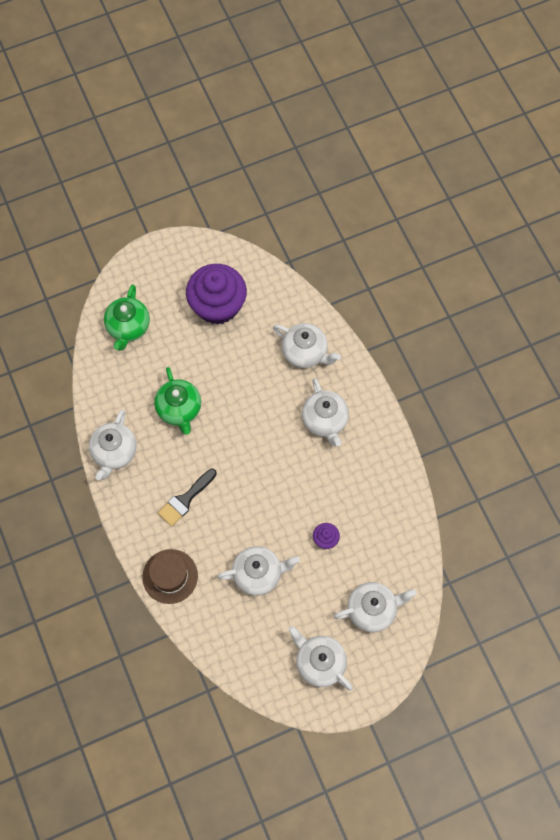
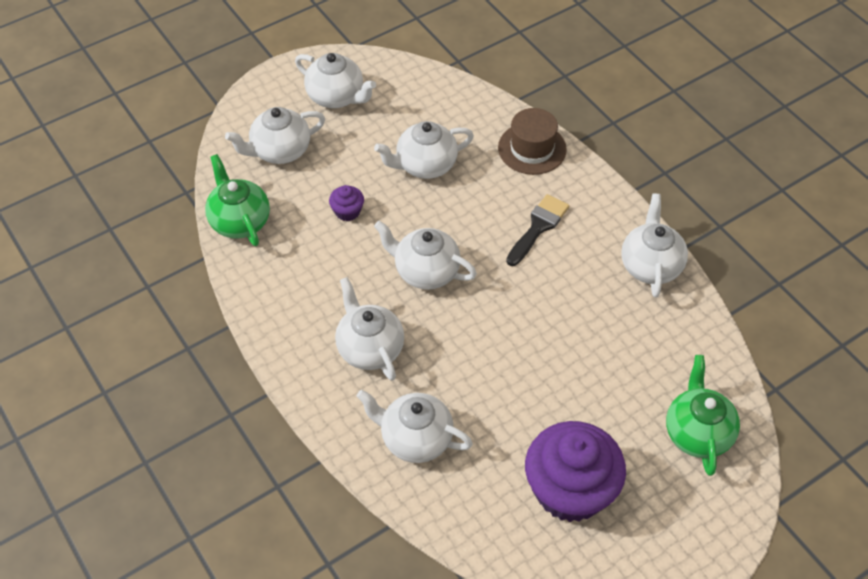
camera: 170 degrees right, 15 degrees down
(179, 409) = (581, 331): green teapot -> green teapot (239, 221)
(276, 475) = (425, 271): none -> white teapot

